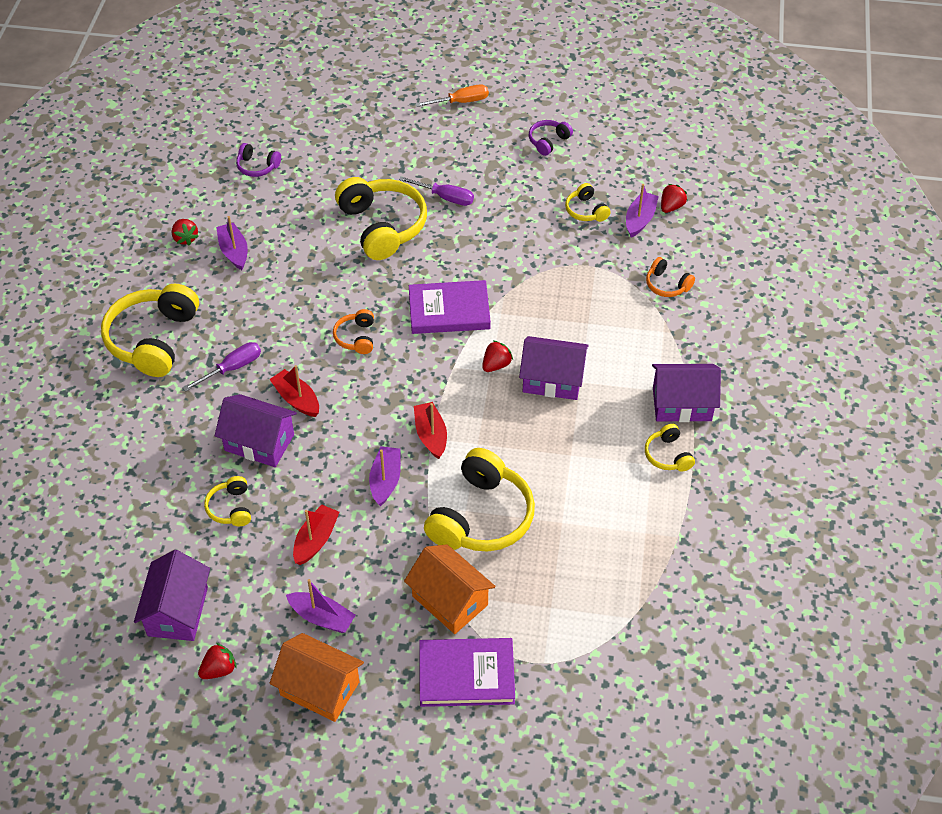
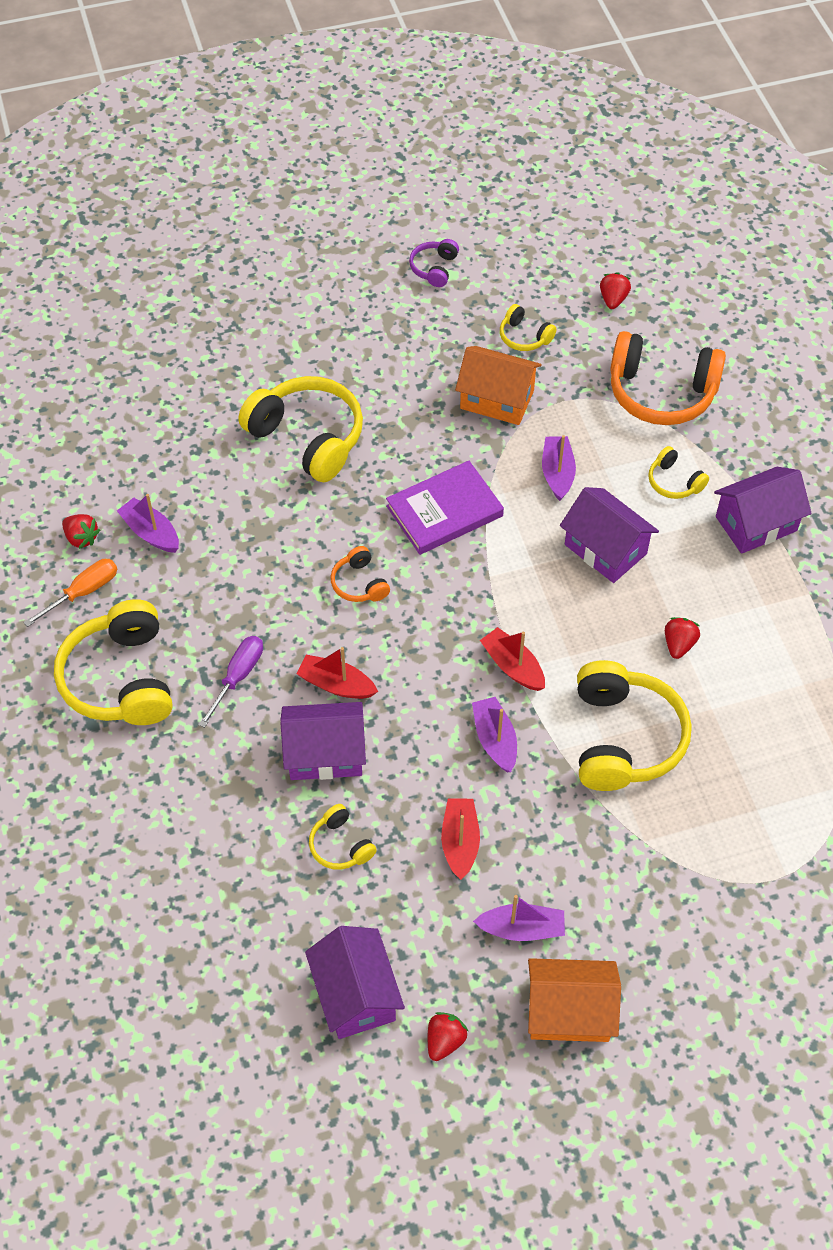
camera: 25 degrees left, 5 degrees up
(257, 166) = (114, 416): purple headphones -> none
(445, 197) = (359, 377): purple screwdriver -> none
(450, 600) = (647, 848): orange house -> orange house (497, 399)
(461, 102) = (307, 253): orange screwdriver -> orange screwdriver (83, 592)
(466, 675) = (715, 924): purple book -> none
(496, 365) = (534, 555): red strawberry -> red strawberry (679, 644)
(552, 380) = (605, 549): purple house -> purple house turned 60 degrees clockwise
(640, 219) = (588, 326): purple boat -> purple boat (557, 473)
(667, 285) = (661, 392): orange headphones -> orange headphones, size x2.08
(667, 455) = (775, 587): yellow headphones -> yellow headphones (674, 482)

